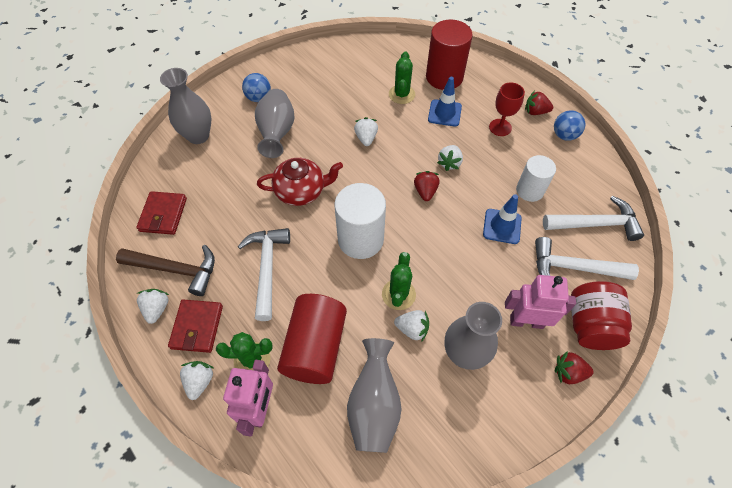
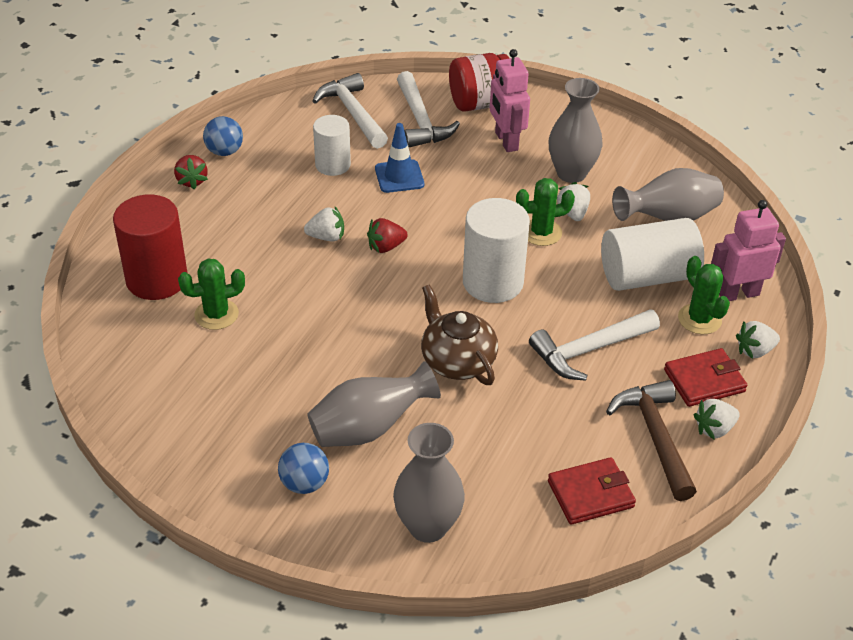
camera: 115 degrees left, 15 degrees down
(301, 191) = (457, 361): red teapot -> brown teapot
(315, 347) = (647, 276): red cylinder -> white cylinder
(366, 138) = (325, 326): white strawberry -> none
(444, 113) = (235, 262): blue traffic cone -> none
(500, 127) = (237, 206): red goblet -> none
(568, 372) = (539, 110): red strawberry -> none

